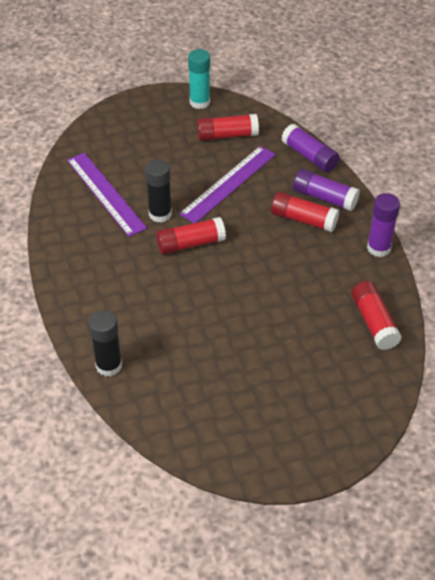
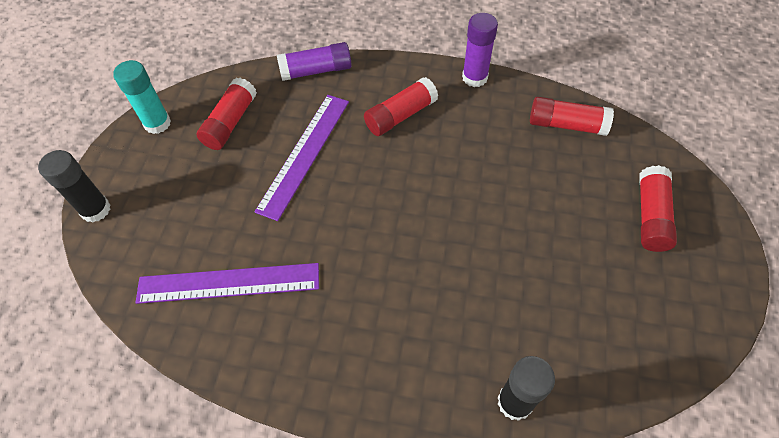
camera: 60 degrees left, 10 degrees up
(160, 214) = (304, 240): black glue stick -> black glue stick (95, 210)
(190, 244) = (371, 230): red glue stick -> red glue stick (651, 216)
(228, 184) = (304, 154): purple ruler -> purple ruler turned 45 degrees clockwise
(324, 198) = (382, 86): purple glue stick -> none

